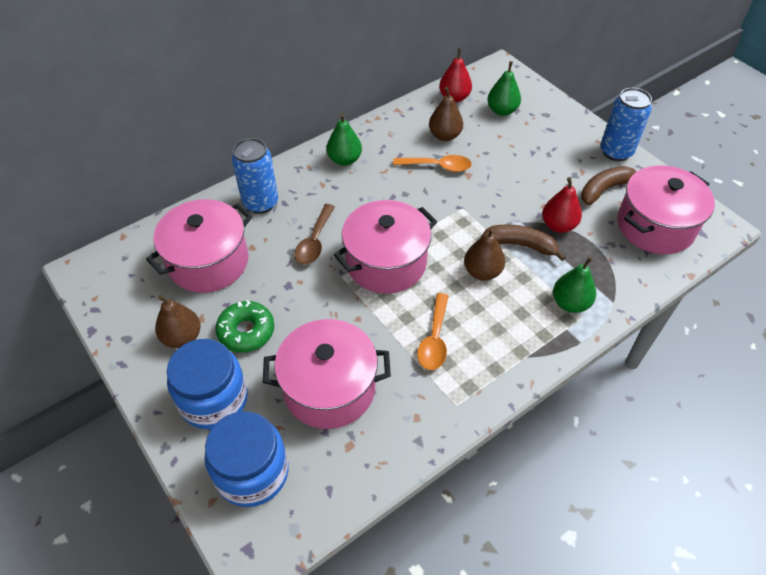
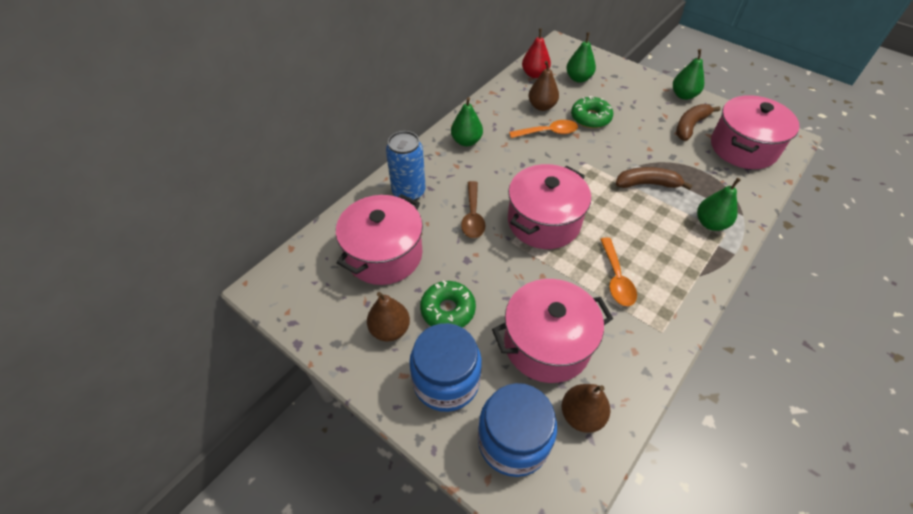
camera: 15 degrees left, 0 degrees up
(482, 272) = (627, 212): brown pear -> brown pear (581, 415)
(493, 158) = (590, 118): none -> green donut
(558, 225) = (669, 162): red pear -> none
(616, 152) = (683, 95): blue can -> green pear

